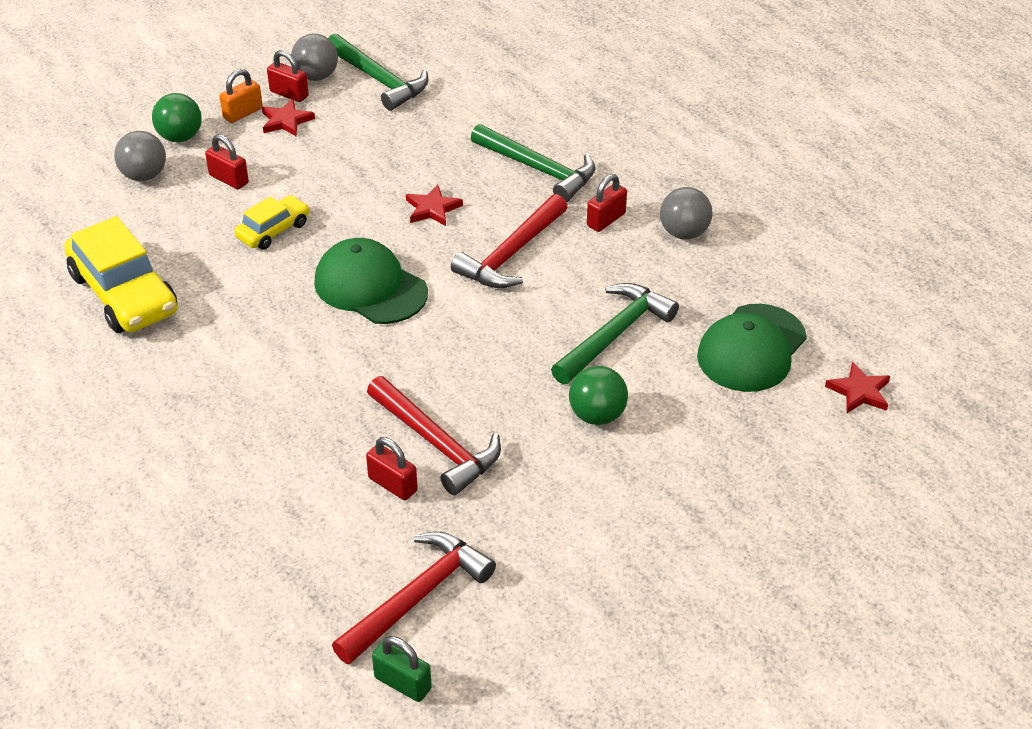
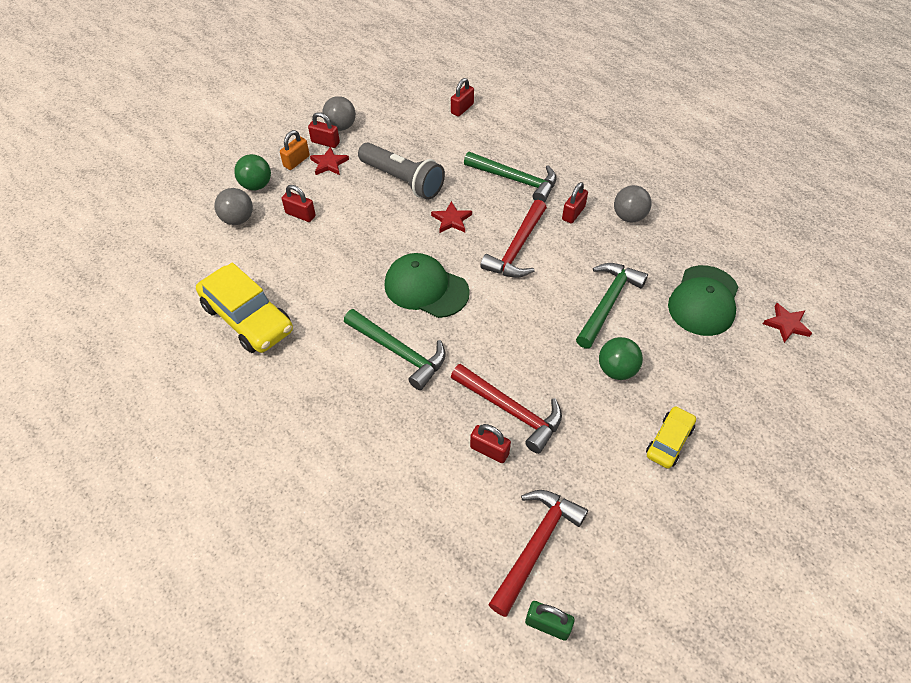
camera: 10 degrees left, 10 degrees up
(273, 230) = (343, 251): yellow car -> yellow car (669, 441)
(379, 80) = (385, 124): green hammer -> green hammer (399, 352)
(380, 153) = (402, 180): none -> grey flashlight
(494, 71) = (462, 109): none -> red padlock

